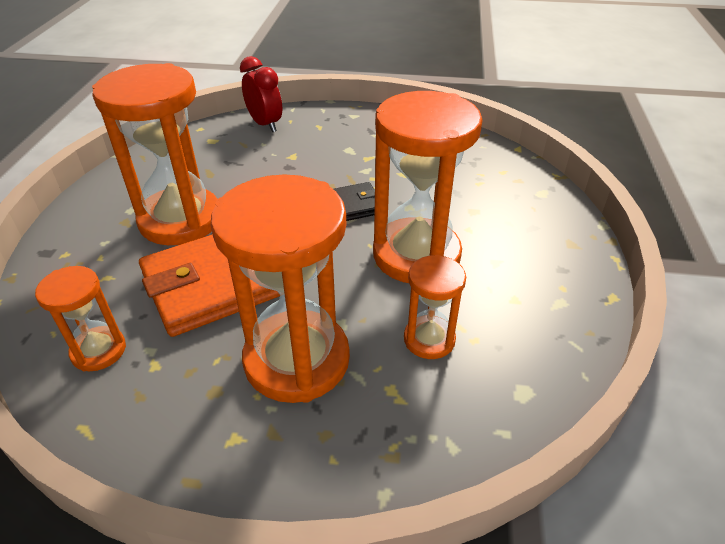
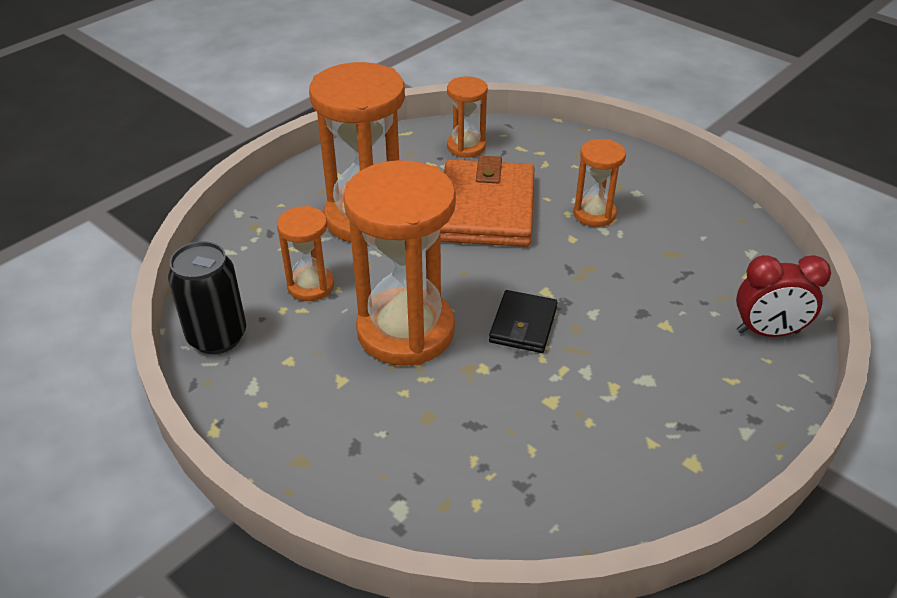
camera: 125 degrees right, 0 degrees up
(180, 220) = (594, 214): orange hourglass -> orange hourglass, size x0.51
(550, 361) = (217, 337): none -> black can

